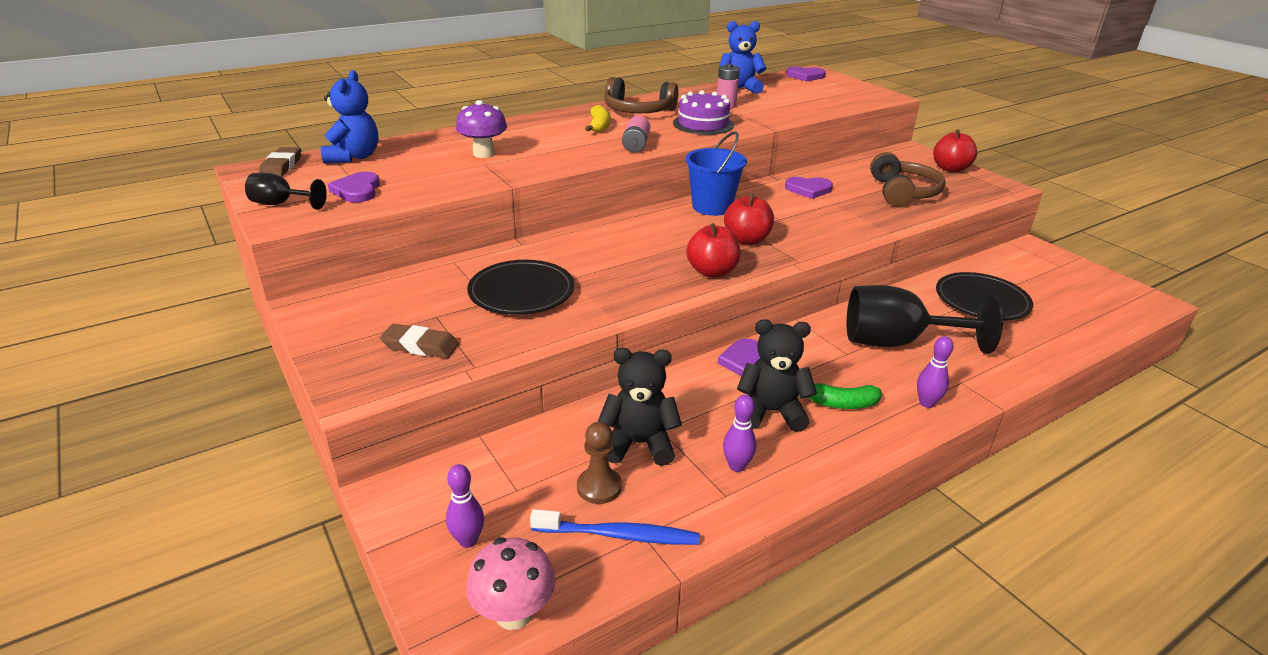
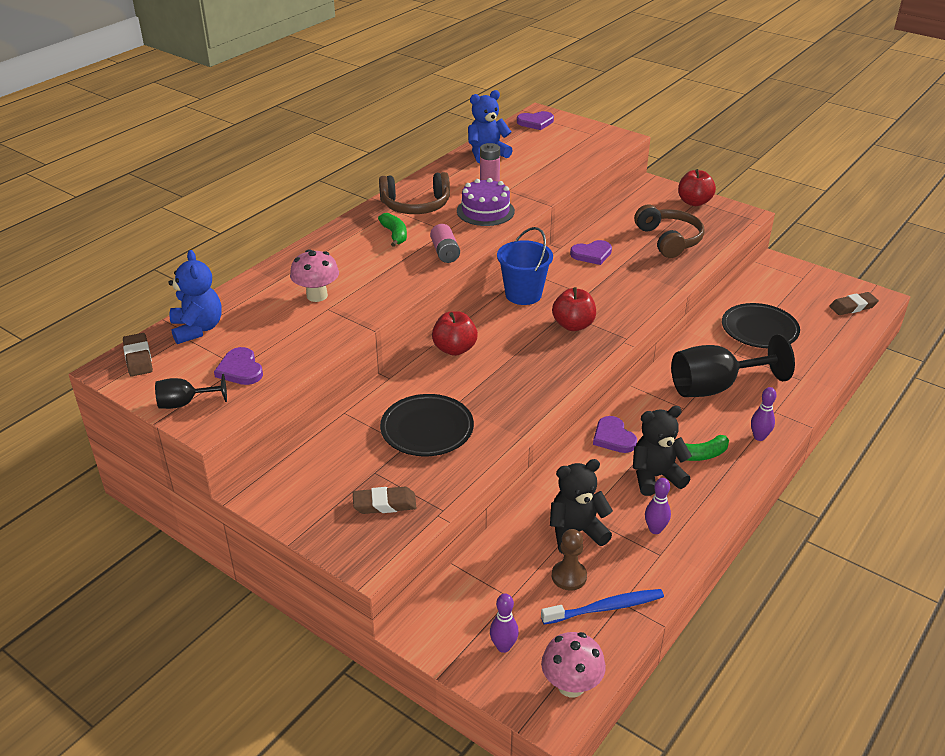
camera: 20 degrees left, 5 degrees up
(484, 154) = (317, 295): purple mushroom -> pink mushroom
(599, 126) = (395, 235): yellow banana -> green banana
(712, 272) = (565, 367): red apple -> red apple (454, 349)
(1114, 303) = (853, 306): none -> brown eraser

